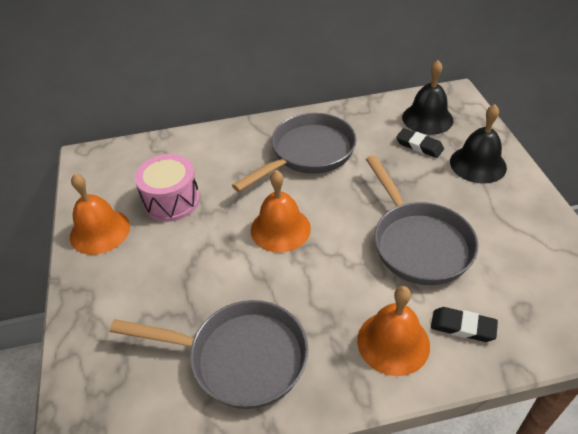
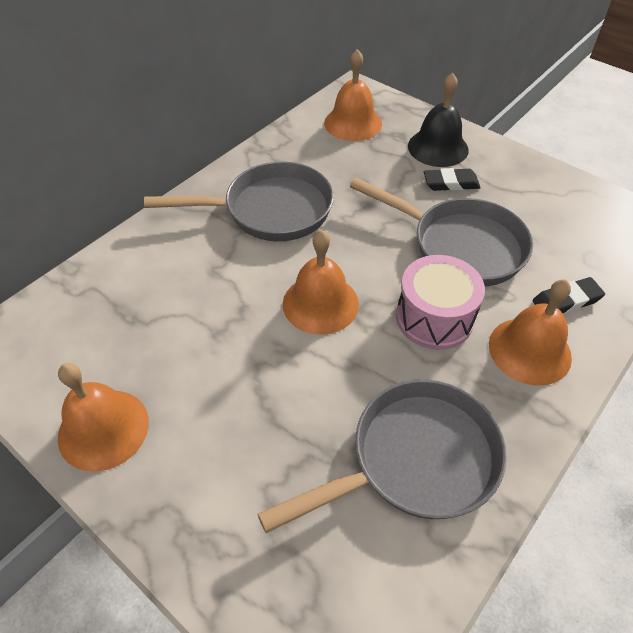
camera: 40 degrees left, 5 degrees up
(171, 200) = (163, 340): pink drum -> pink drum (434, 318)
(308, 153) = (270, 210): grey pan -> grey pan turned 75 degrees clockwise
(419, 146) = (371, 153): black eraser -> black eraser (451, 183)
(427, 118) = (353, 123): black bell -> orange bell

